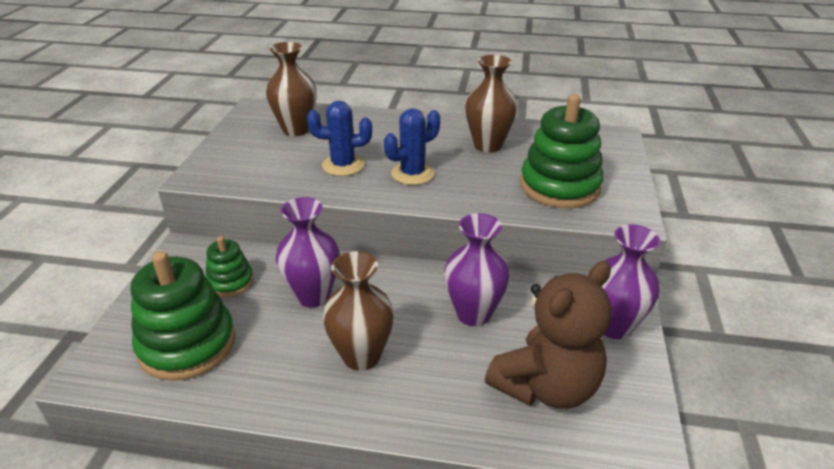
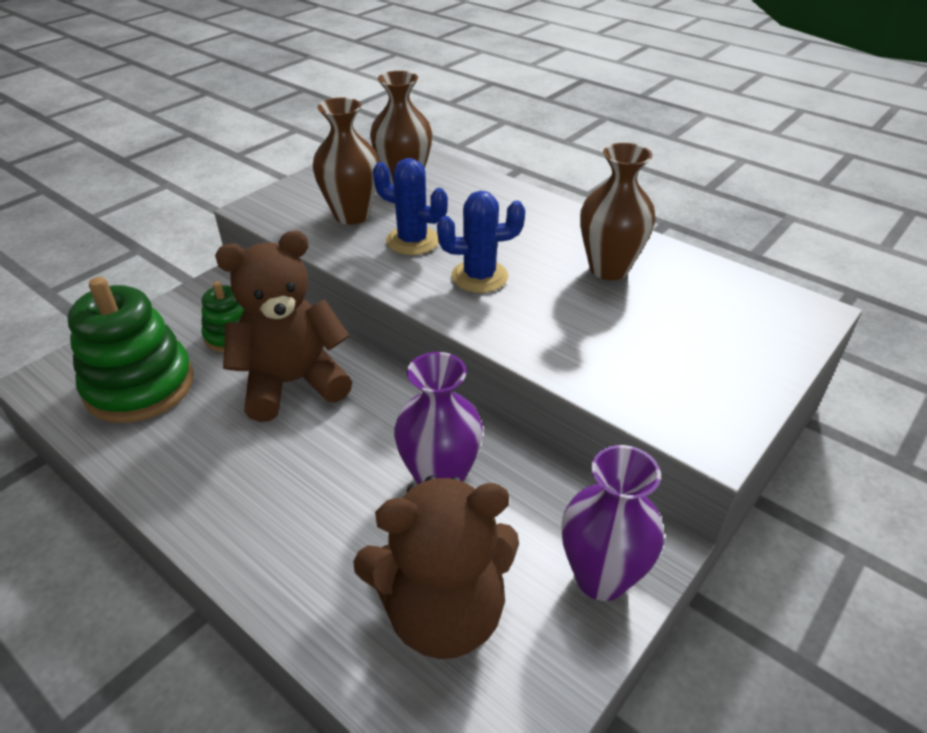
camera: 30 degrees right, 5 degrees up
(313, 295) = (292, 383): purple vase -> brown teddy bear
(361, 356) = (279, 473): brown vase -> brown vase (352, 215)
(559, 186) = (651, 356): green stacking toy -> none

